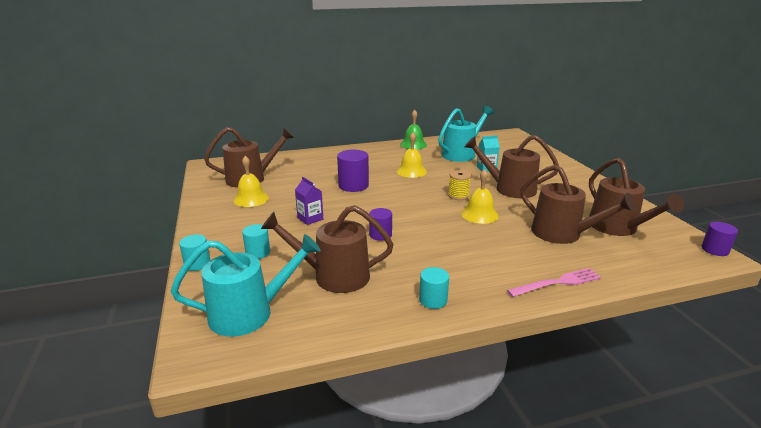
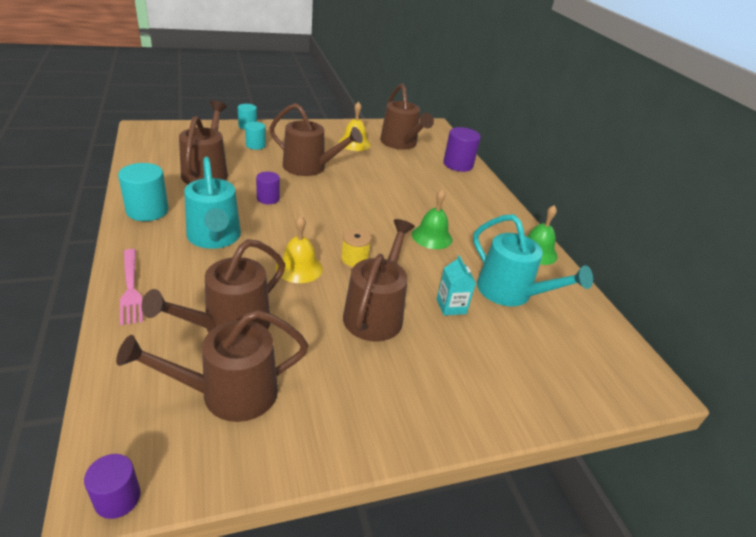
camera: 85 degrees right, 10 degrees up
(249, 313) = (176, 142): turquoise watering can -> turquoise watering can (214, 237)
(310, 218) = (309, 167): purple carton -> brown watering can
(353, 186) = (384, 194): purple cylinder -> purple cylinder (458, 164)
(411, 171) = (432, 237): yellow bell -> green bell
(433, 300) = (147, 211): turquoise cylinder -> turquoise cylinder, size x1.62

